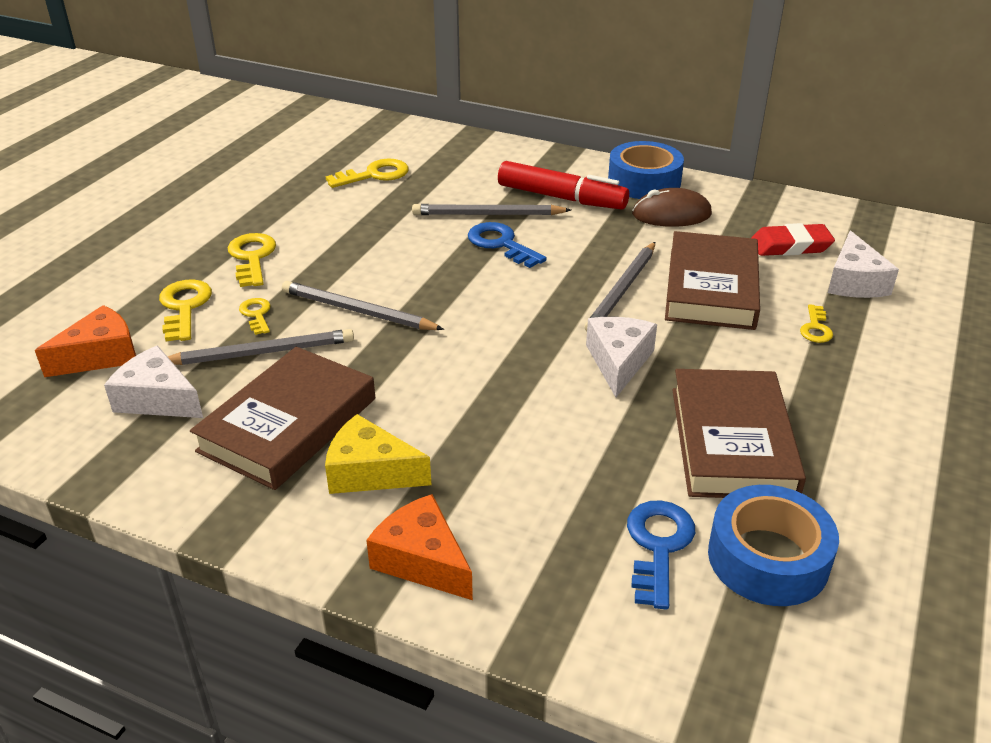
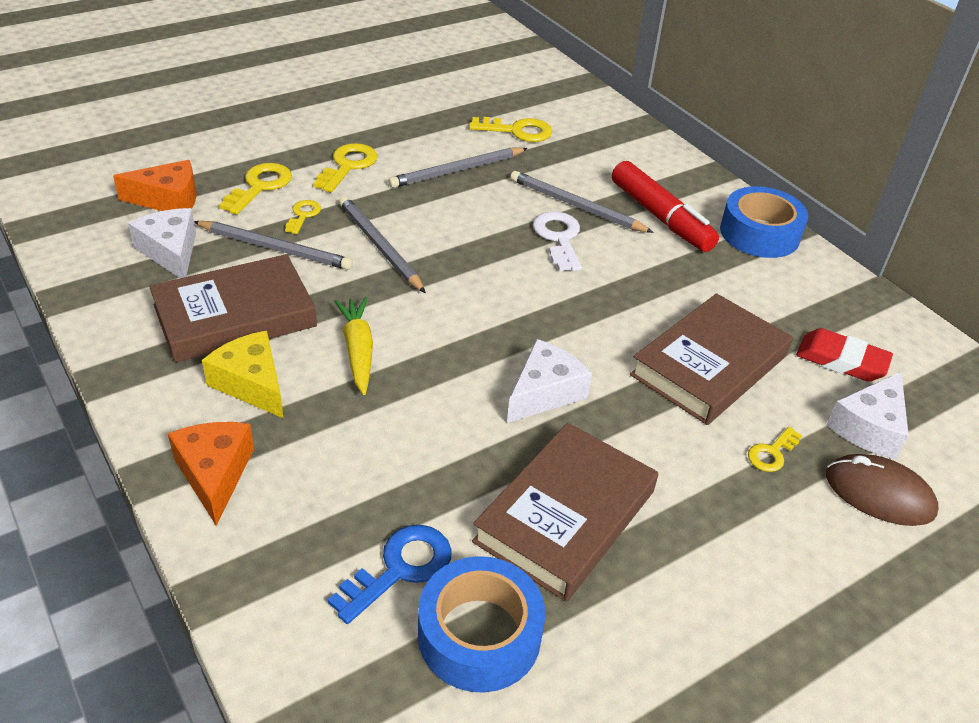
camera: 30 degrees right, 5 degrees up
(434, 401) = (358, 350): none -> yellow carrot
(501, 244) = (558, 238): blue key -> white key
(622, 290) = (621, 328): grey pencil -> grey pencil (457, 171)
(671, 214) = (751, 276): brown mouse -> brown mouse (879, 494)

